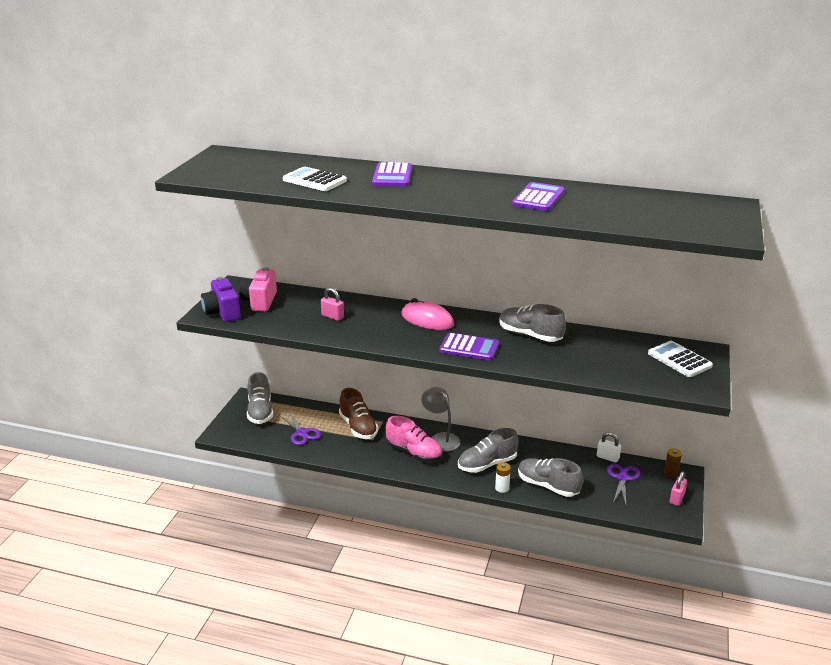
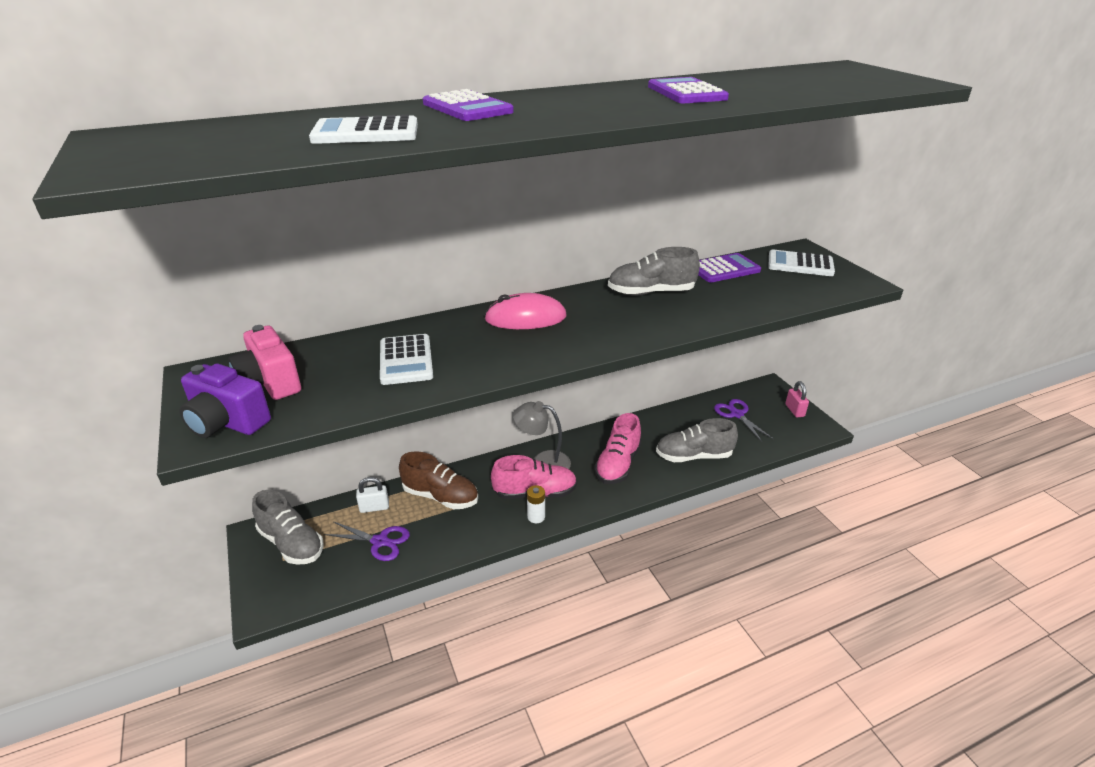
camera: 40 degrees left, 5 degrees up
(332, 316) = (406, 360): pink padlock -> white calculator
(469, 348) = (617, 330): purple calculator -> purple calculator (724, 269)
(487, 464) = (618, 464): grey shoe -> pink shoe
(502, 488) = (660, 482): white battery -> white battery (536, 517)
(607, 457) = (703, 402): white padlock -> white padlock (374, 507)
(670, 474) = (763, 391): brown battery -> none

